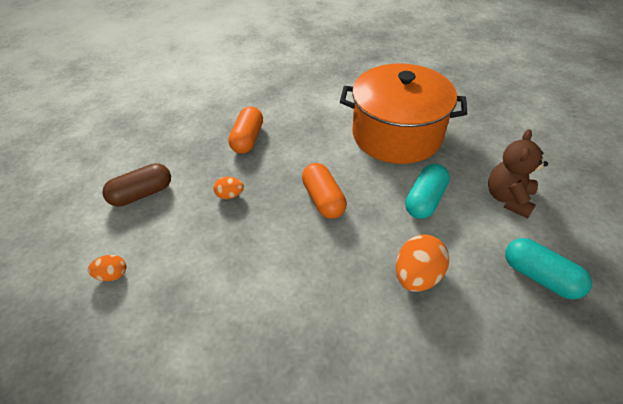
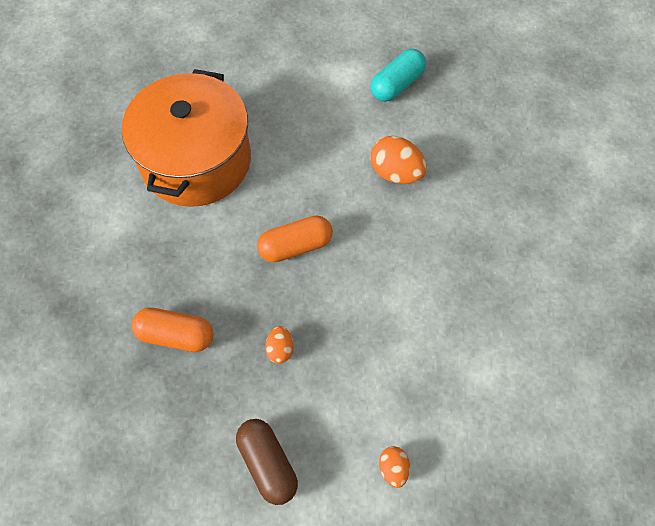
camera: 90 degrees left, 15 degrees up
(425, 200) = (304, 151): turquoise capsule -> none
(508, 198) = (308, 82): brown teddy bear -> none

